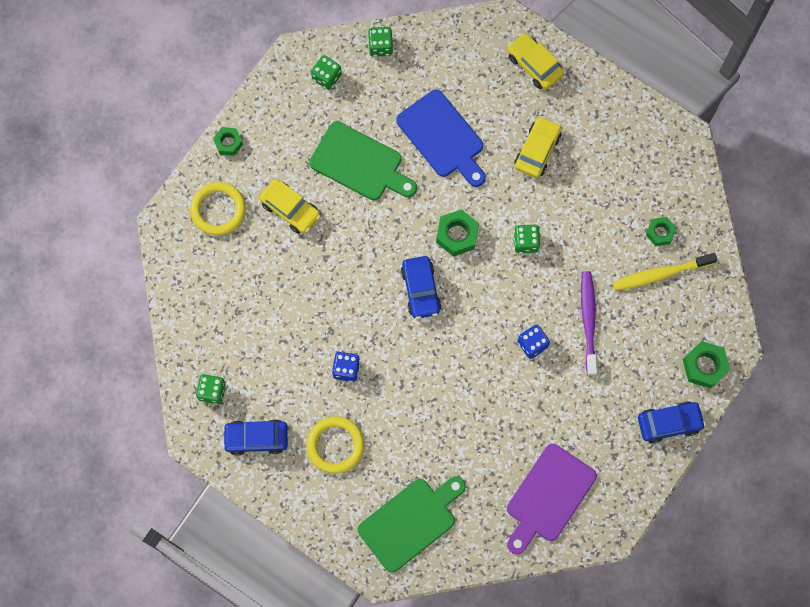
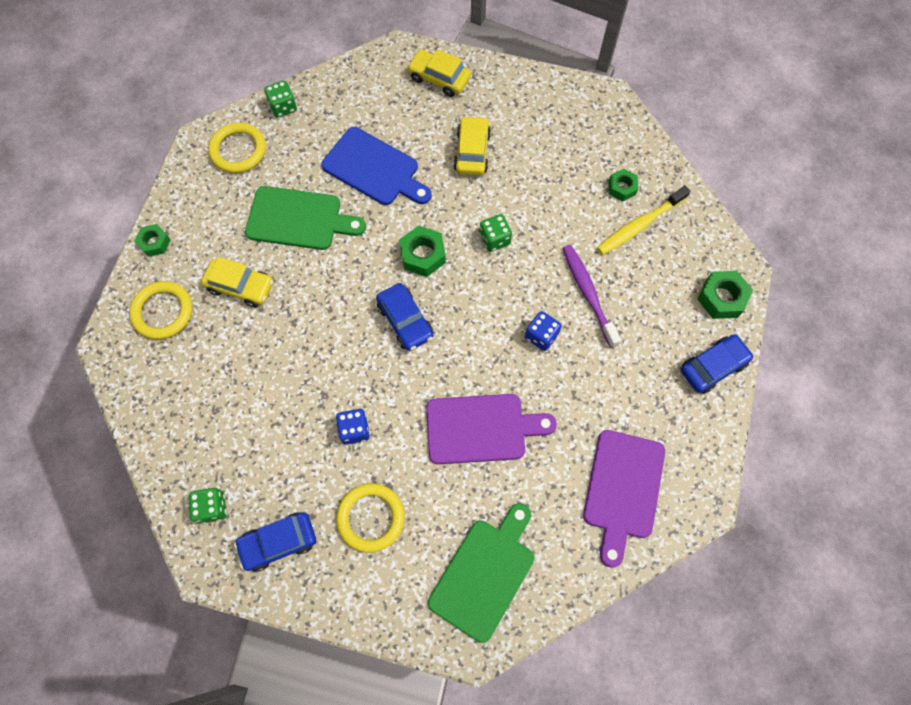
camera: 20 degrees left, 5 degrees down
(327, 77) = (238, 150): green dice -> yellow ring
(451, 405) = (481, 428): none -> purple cutting board

